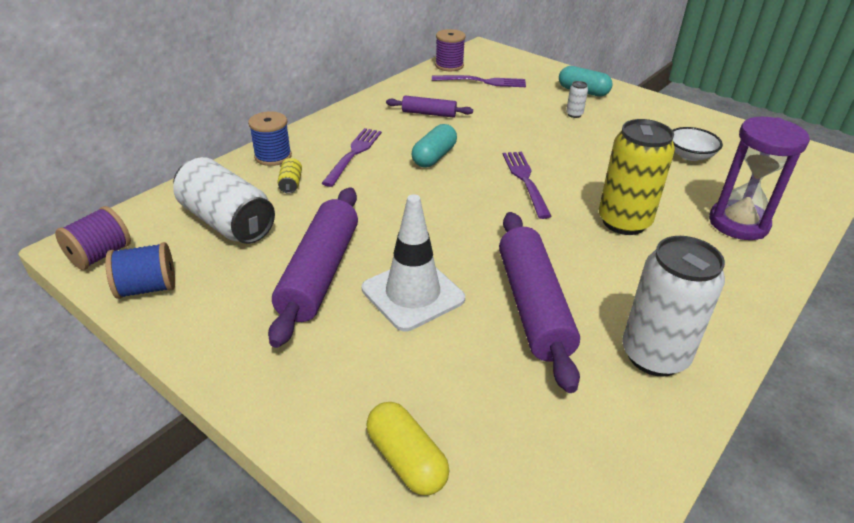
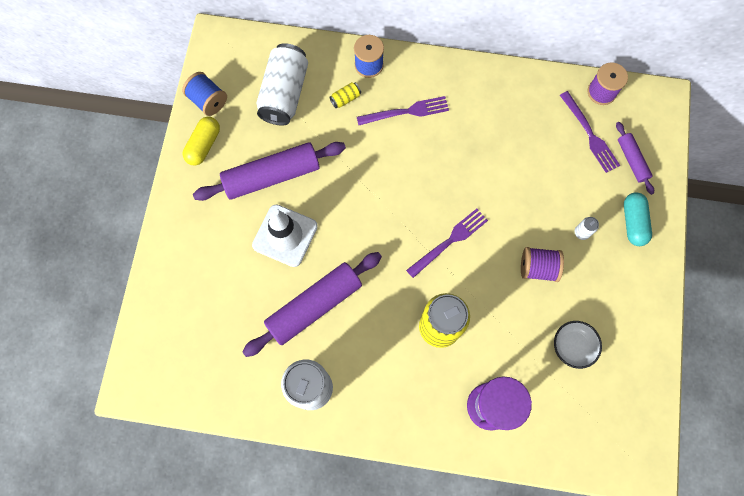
camera: 60 degrees right, 35 degrees up
(100, 255) = (217, 55): purple spool -> purple spool (538, 268)
(406, 460) = (173, 297): yellow capsule -> yellow capsule (204, 145)
(429, 113) = (502, 125): purple rolling pin -> purple rolling pin (632, 160)
(434, 157) = (439, 165): turquoise capsule -> none

